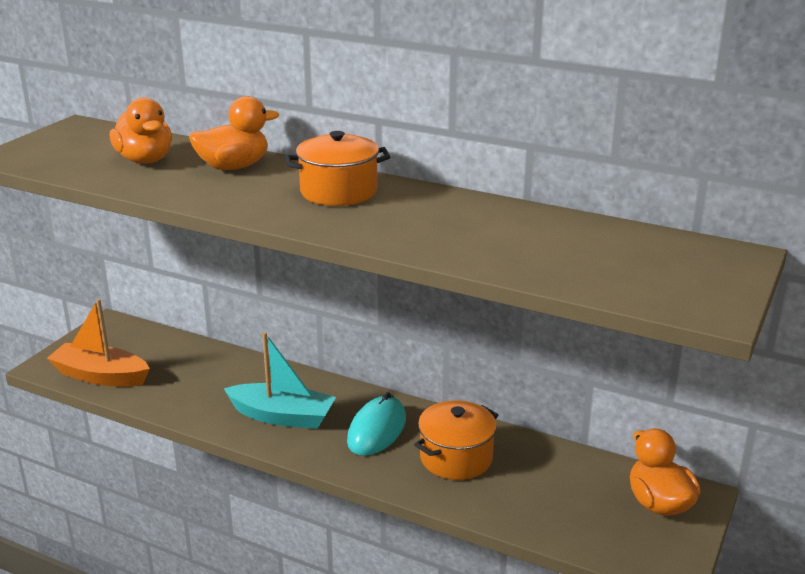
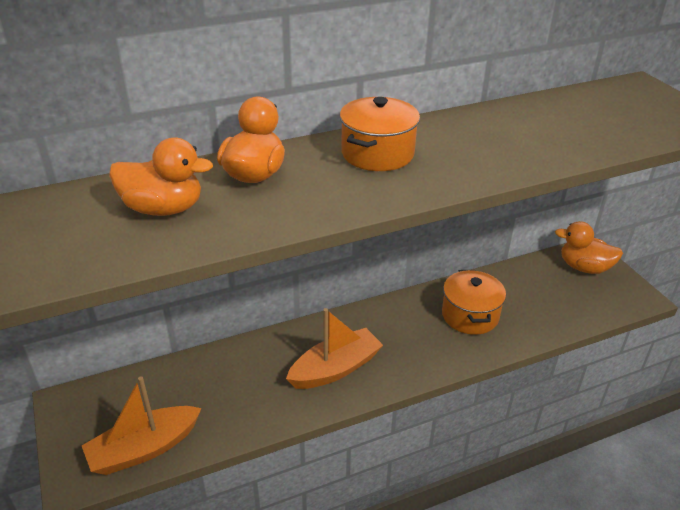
camera: 50 degrees left, 10 degrees up
(282, 416) = (335, 369): turquoise boat -> orange boat
(377, 430) = (403, 332): turquoise mouse -> none

